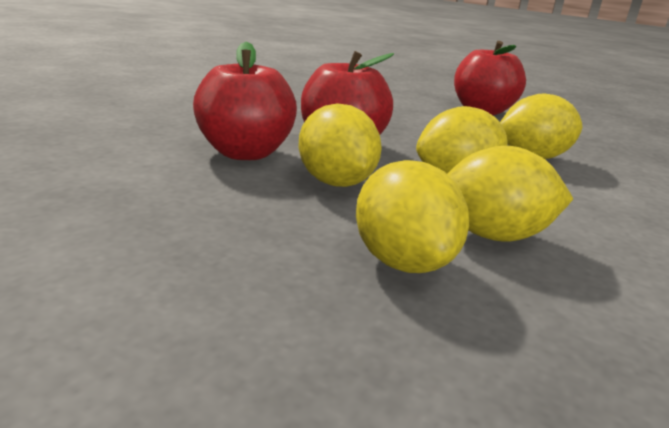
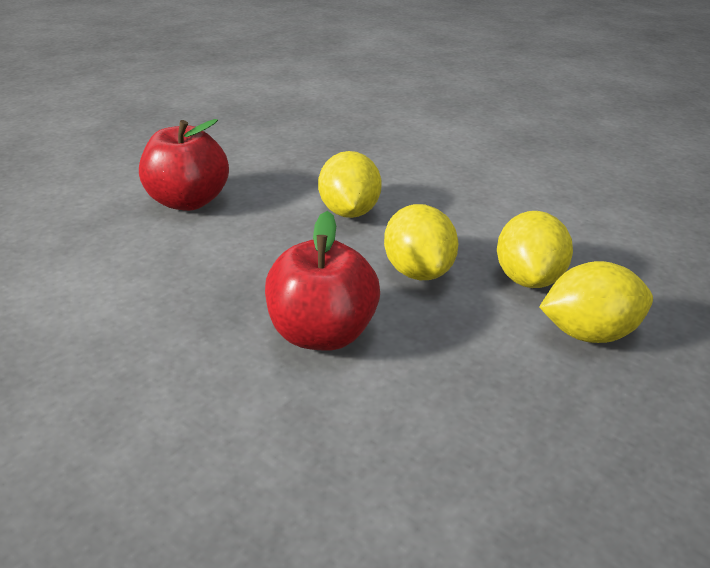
camera: 80 degrees left, 10 degrees up
(245, 153) = (362, 422): red apple -> none
(336, 182) = (442, 351): yellow lemon -> none

